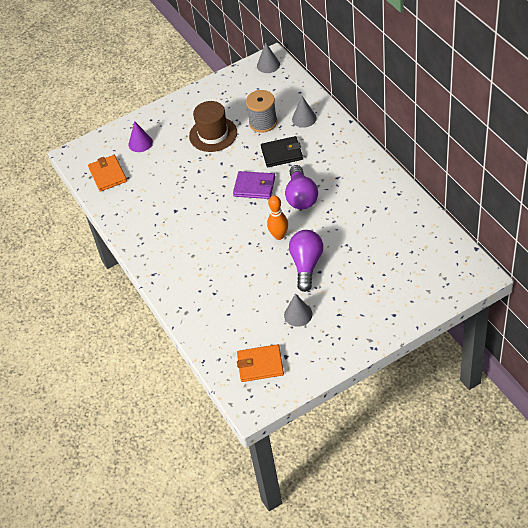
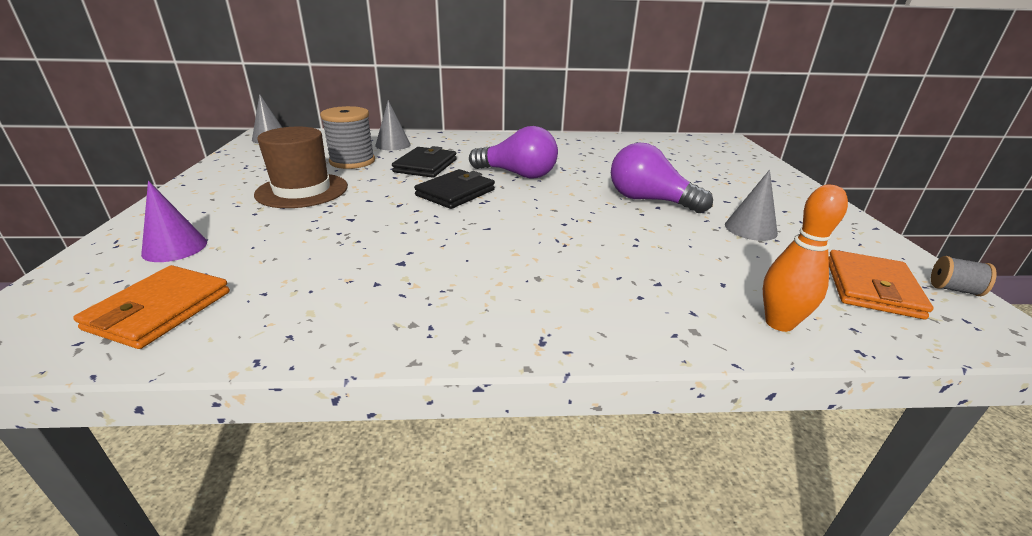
camera: 70 degrees left, 20 degrees down
(108, 175) = (159, 310): orange wallet -> orange wallet turned 75 degrees counterclockwise
(254, 187) = (455, 193): purple wallet -> black wallet
(279, 235) = (573, 202): orange bowling pin -> orange bowling pin (779, 323)
(280, 395) = (953, 289): none -> grey spool

